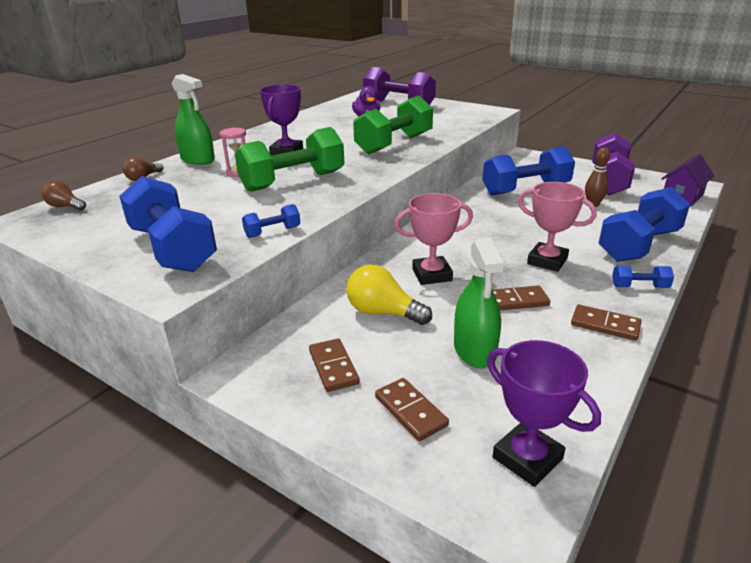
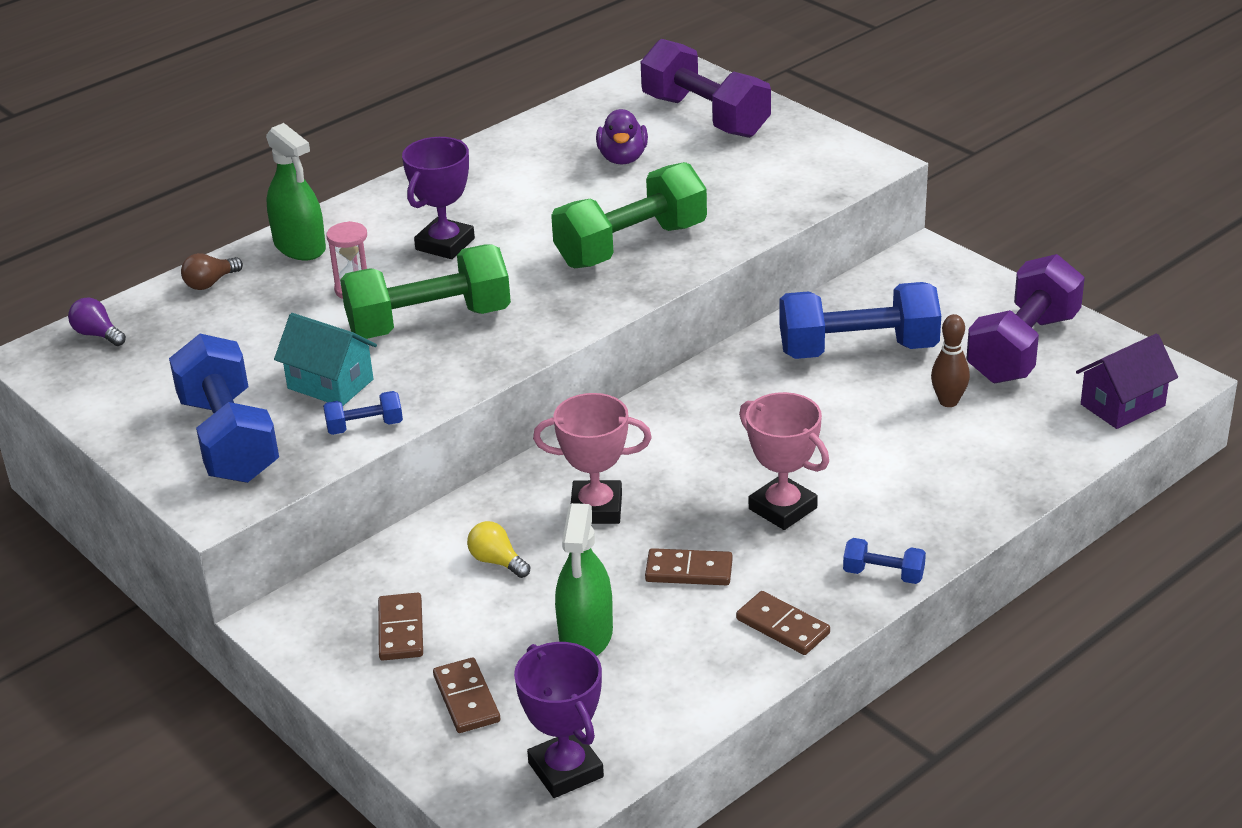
camera: 15 degrees right, 5 degrees up
(65, 207) = (97, 335): brown light bulb -> purple light bulb
(239, 214) = (330, 384): none -> turquoise house
(383, 312) = (497, 561): yellow light bulb -> yellow light bulb, size x0.60
(639, 245) = (950, 499): blue dumbbell -> none

